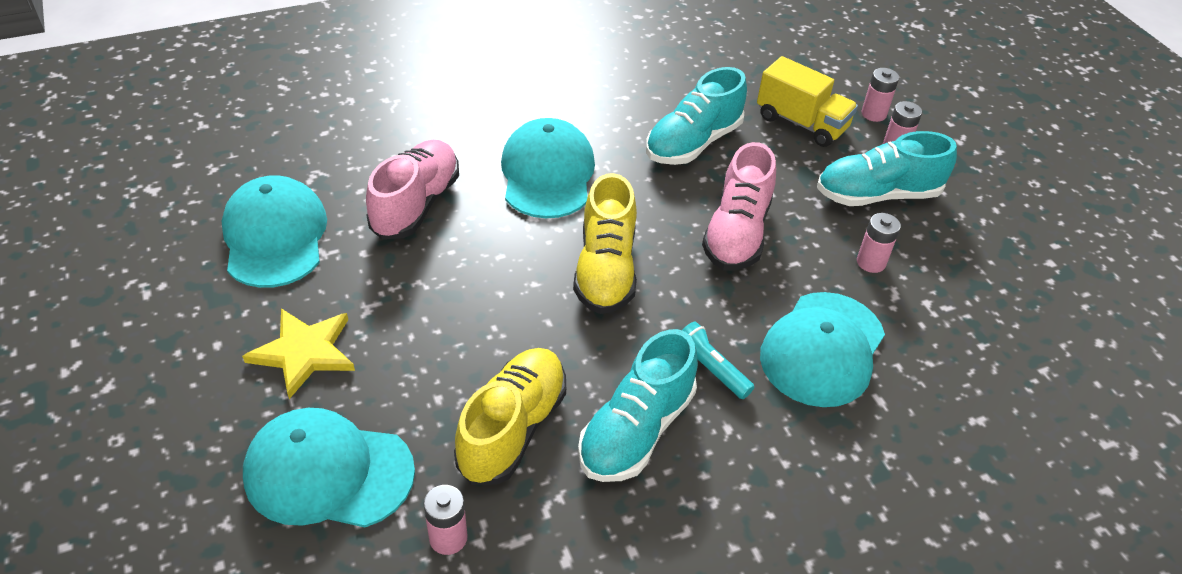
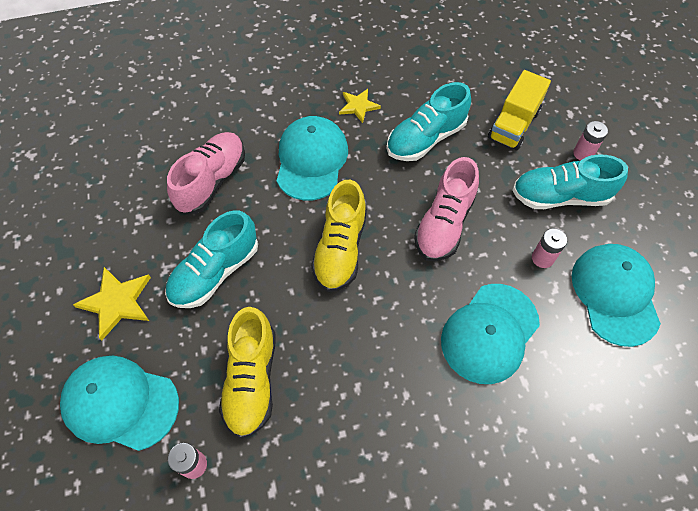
camera: 10 degrees right, 15 degrees up
(275, 236) = (109, 202): turquoise cap -> turquoise cap (615, 294)
(512, 428) = (251, 380): yellow shoe -> yellow shoe turned 150 degrees clockwise
(598, 113) = (358, 106): none -> yellow star
(636, 430) = (339, 390): turquoise shoe -> turquoise shoe (215, 272)
(710, 369) = (402, 343): turquoise flashlight -> none
(801, 123) = (513, 125): yellow truck -> yellow truck turned 75 degrees clockwise
(873, 114) = (572, 119): pink battery -> none

